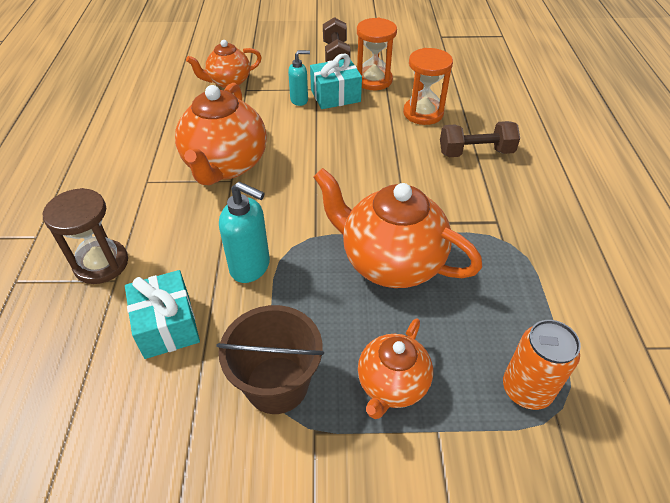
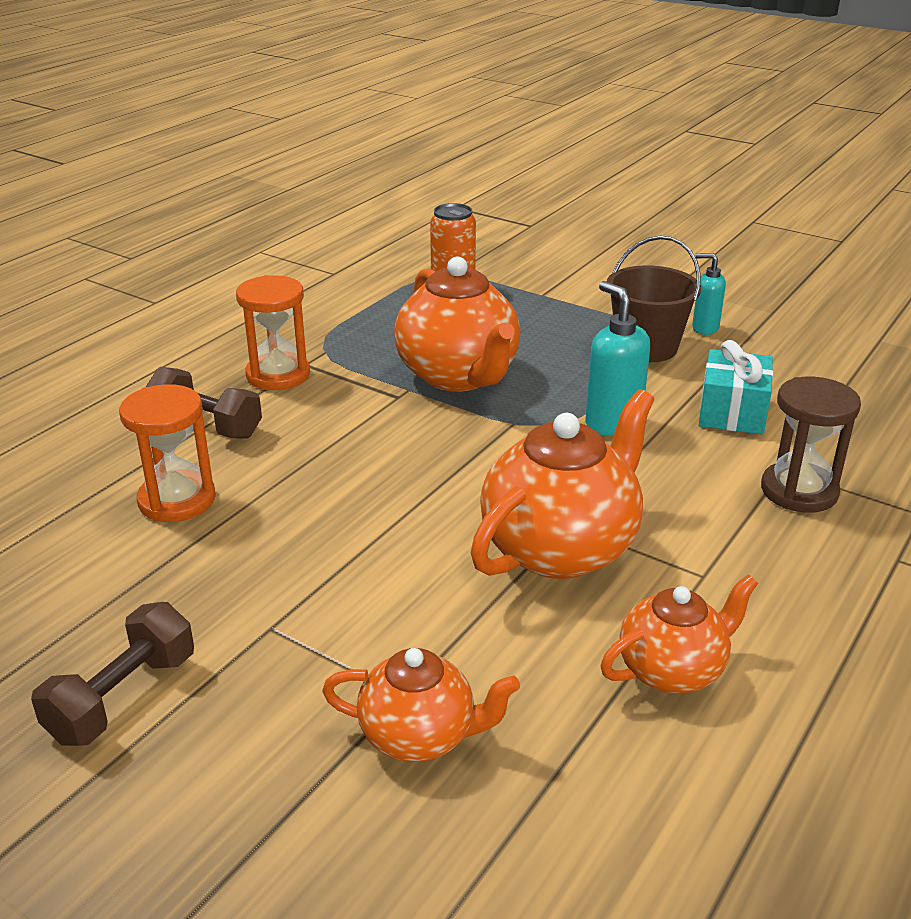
camera: 145 degrees left, 15 degrees down
(299, 100) = (329, 615): turquoise soap dispenser -> turquoise soap dispenser (704, 328)
(335, 96) = (258, 594): turquoise gift -> none
(373, 80) = (150, 595): orange hourglass -> orange hourglass (278, 375)
(392, 385) = (551, 319): orange teapot -> orange teapot (672, 670)

